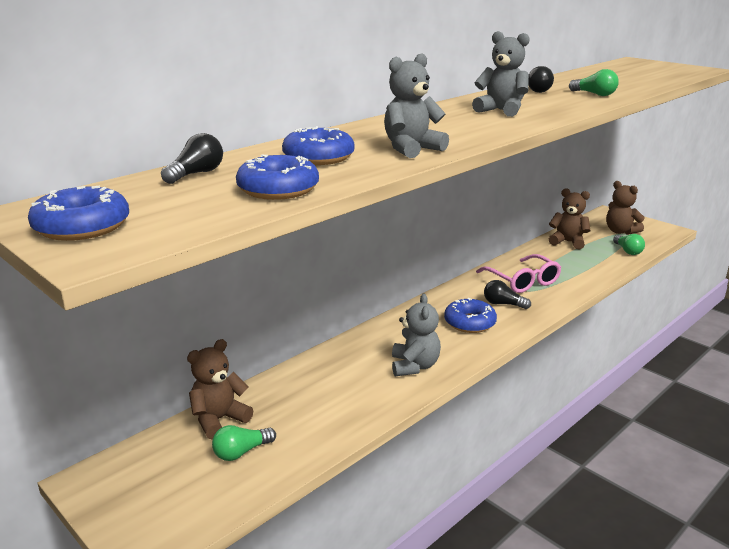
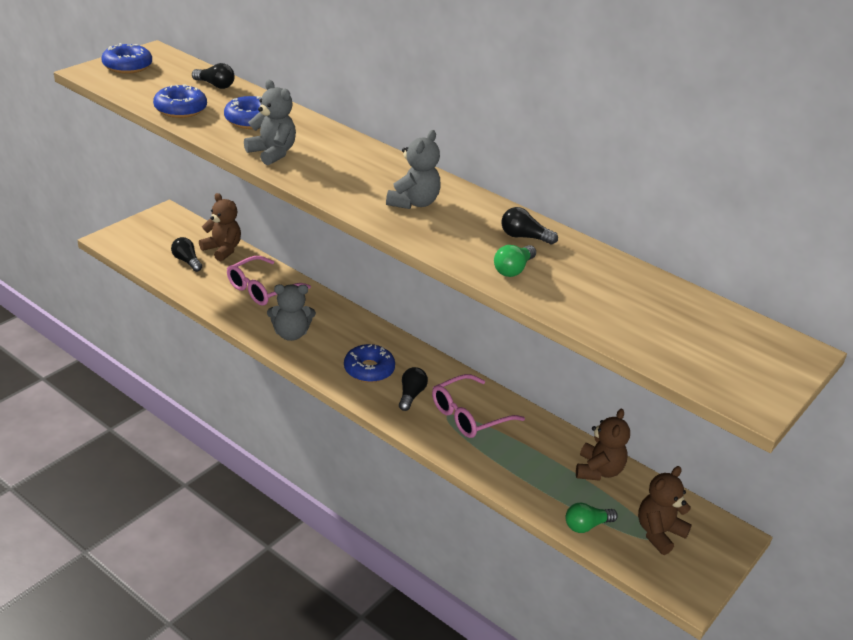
camera: 80 degrees right, 10 degrees up
(241, 452) = (187, 261): green light bulb -> black light bulb
(321, 386) = (262, 289): none -> pink glasses

